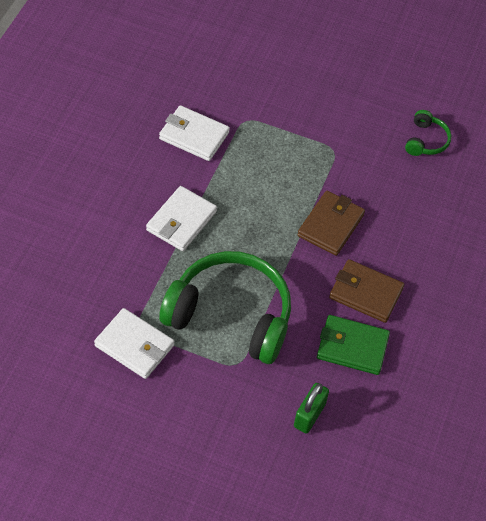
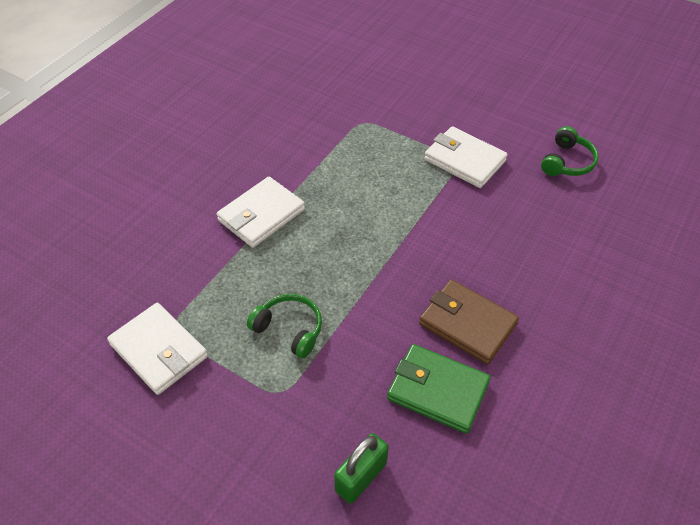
camera: 15 degrees right, 5 degrees down
(194, 136) = (301, 131): white wallet -> white wallet (464, 160)
(230, 315) = (289, 329): green headphones -> green headphones, size x0.44
(330, 225) = (437, 239): brown wallet -> none

